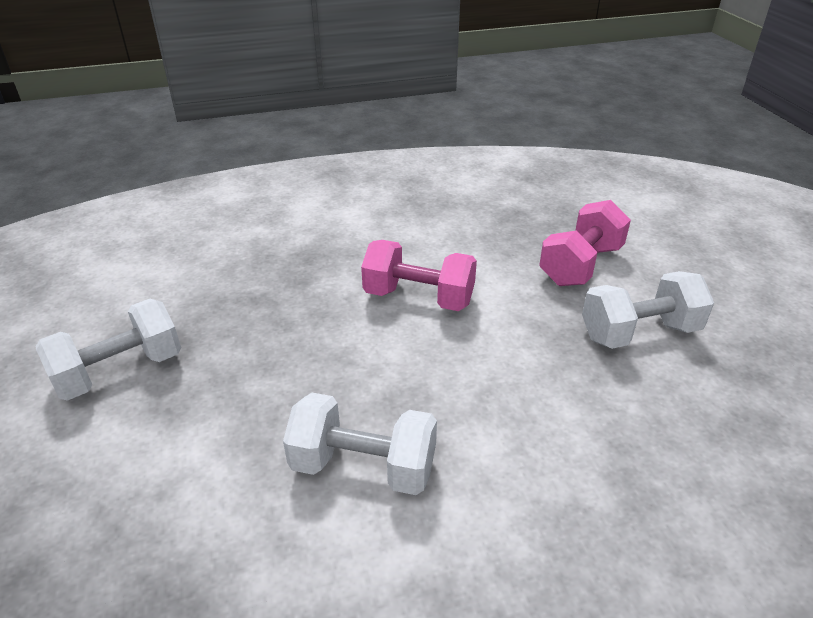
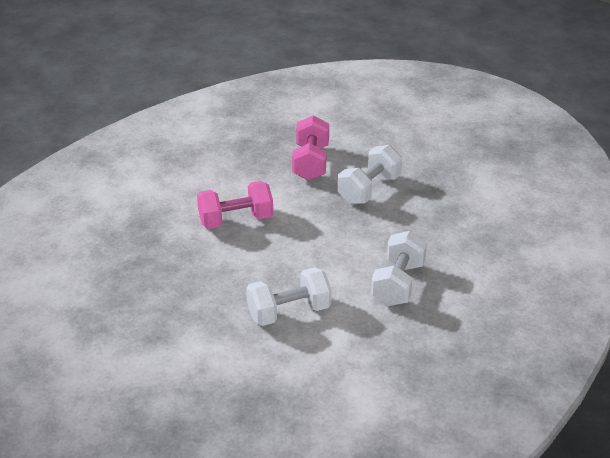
camera: 35 degrees left, 0 degrees up
(120, 371) = (105, 334): white dumbbell -> white dumbbell (398, 284)

